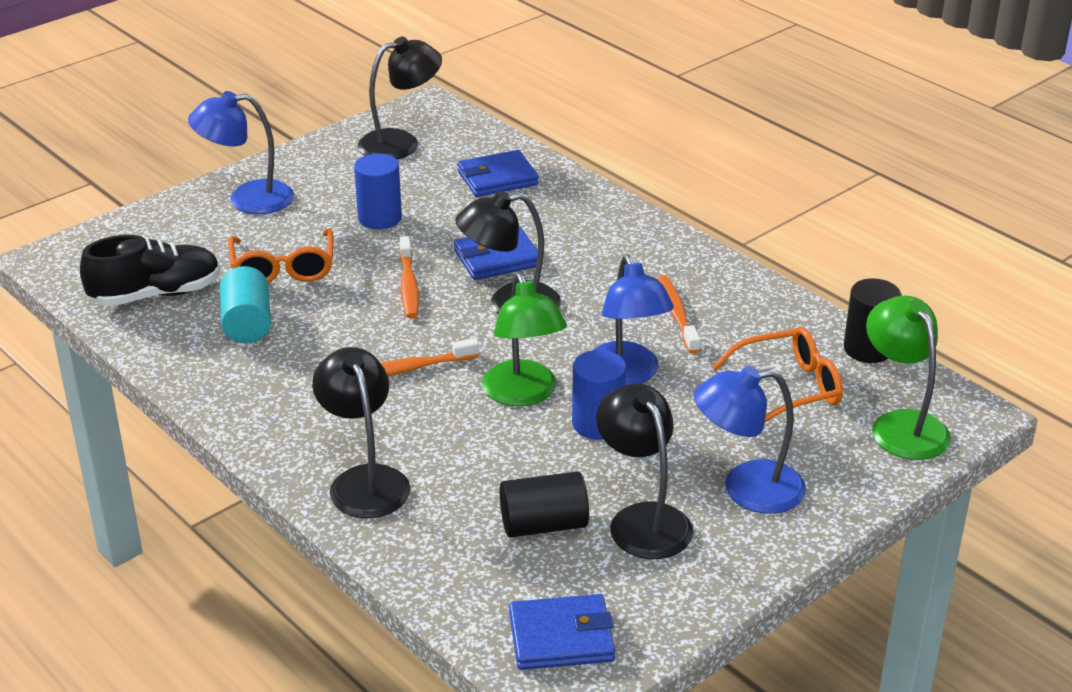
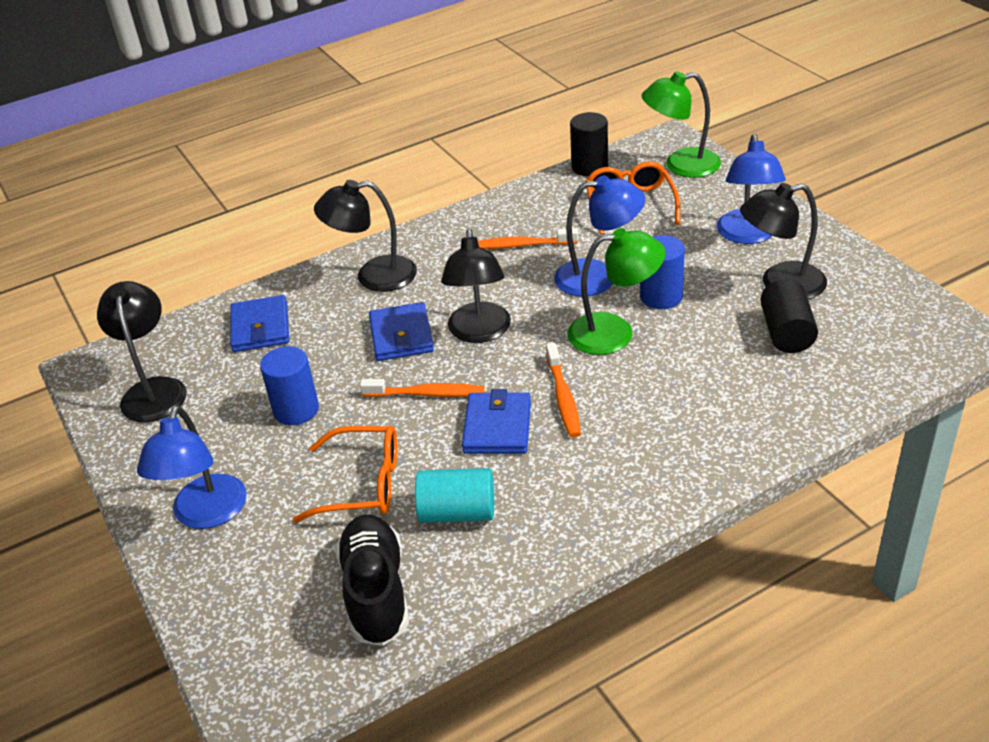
camera: 75 degrees left, 5 degrees up
(364, 480) = (724, 431): black lamp -> black lamp (373, 276)
(561, 637) = (914, 333): blue wallet -> blue wallet (497, 427)

